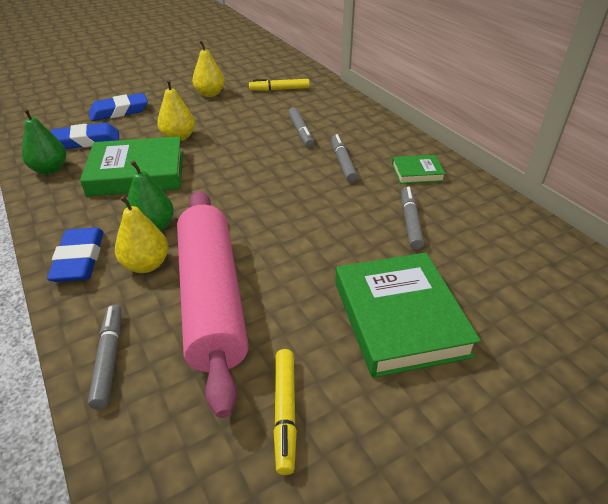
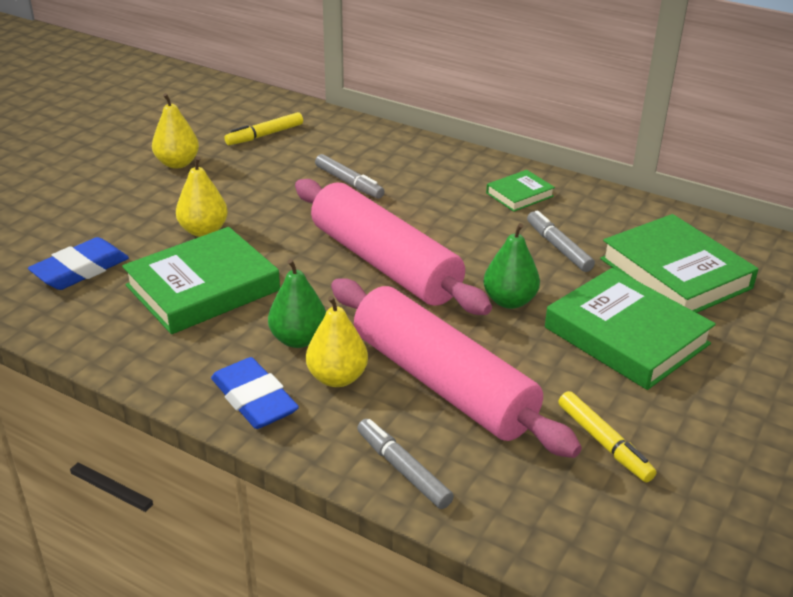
camera: 30 degrees left, 5 degrees down
(50, 169) = (77, 319): green pear -> green pear (509, 301)
(119, 111) = (76, 220): blue eraser -> none
(267, 193) = (385, 263): none -> pink rolling pin
(343, 163) = (433, 206): grey marker -> none
(497, 278) = (675, 273): none -> green book

